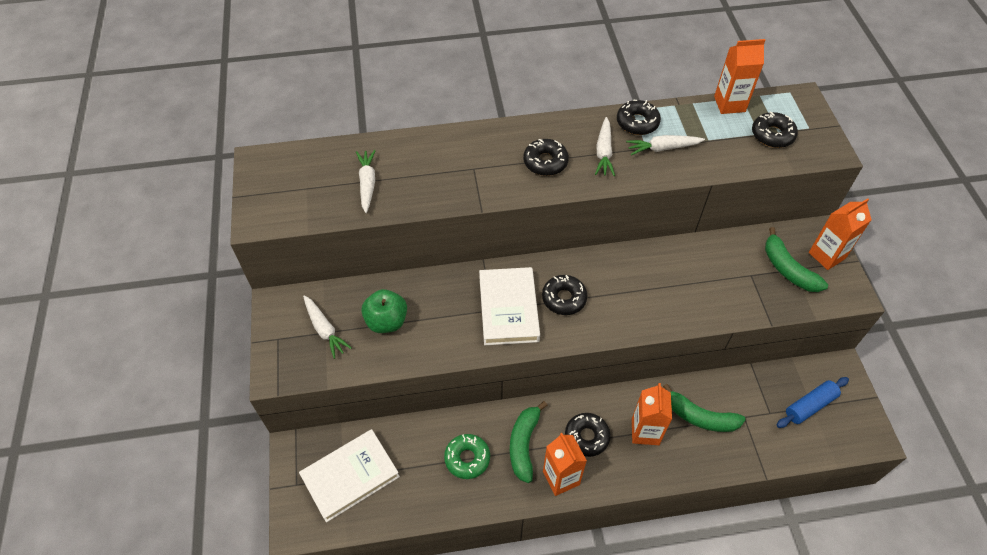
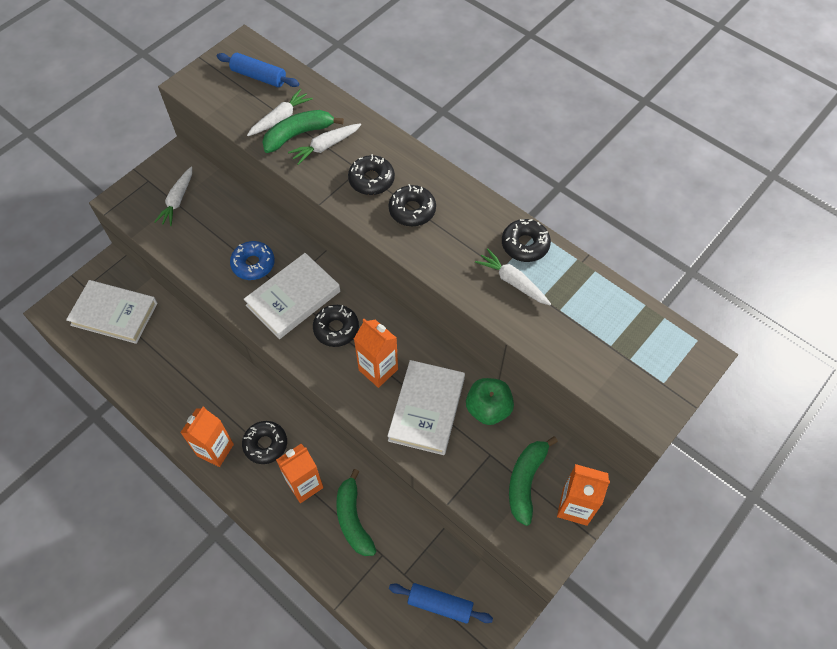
camera: 50 degrees right, 5 degrees up
(306, 171) = (259, 76): none -> blue rolling pin
(386, 321) = (215, 231): green apple -> green apple (488, 409)
(448, 315) = (253, 264): none -> blue donut
(467, 458) = (183, 376): green donut -> none
(524, 444) = (224, 405): green banana -> green banana (298, 134)
(604, 152) = (464, 242): white carrot -> white carrot (325, 146)
(684, 287) = (427, 409): none -> white book
(729, 104) = (625, 300): orange carton -> orange carton (378, 370)
(772, 135) = (620, 357): black donut -> black donut (371, 180)

